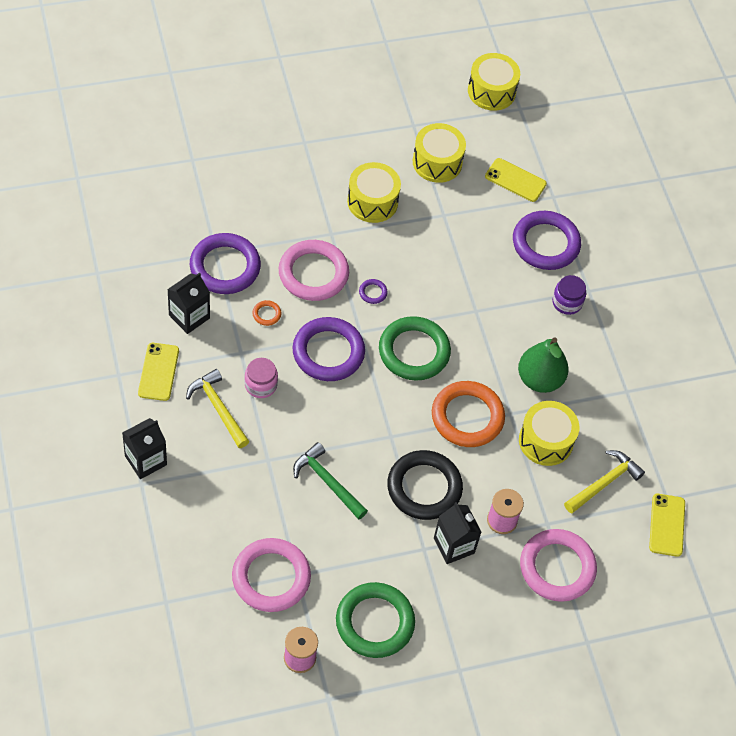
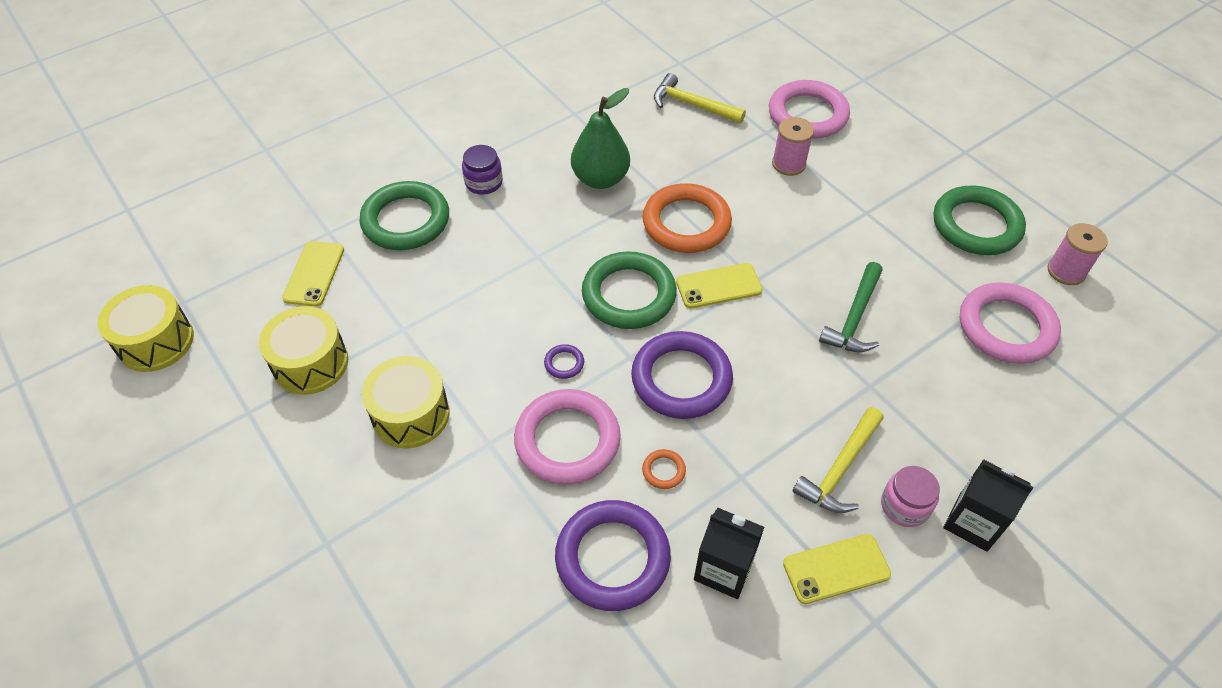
camera: 105 degrees left, 5 degrees down
(261, 385) = (775, 434): pink jar -> pink jar (904, 506)
(424, 488) = (798, 233): black ring -> none
(454, 545) = (844, 191): black carton -> none
(545, 243) = (406, 221): purple ring -> green ring
(546, 441) = (674, 156): yellow drum -> none
(667, 525) = (707, 57): yellow phone -> yellow phone (718, 286)

